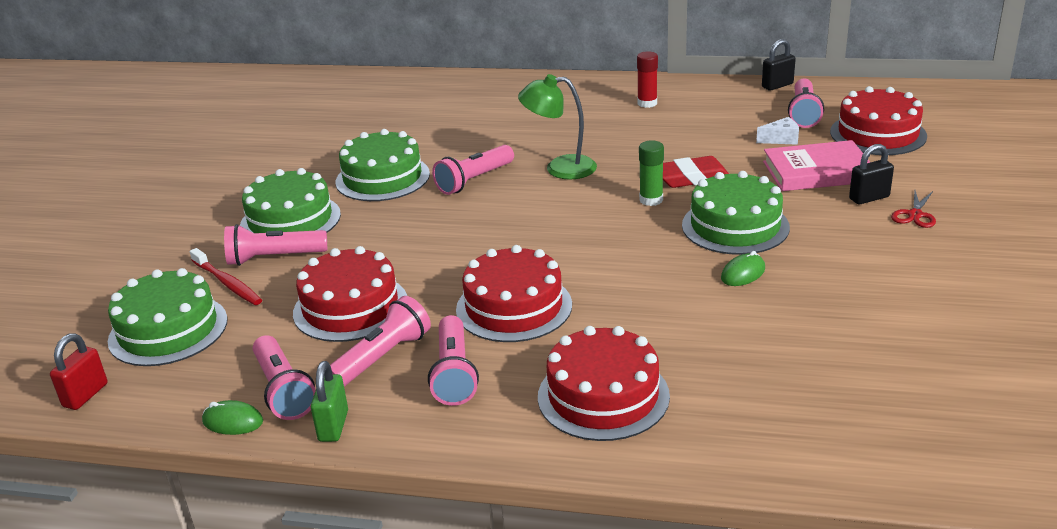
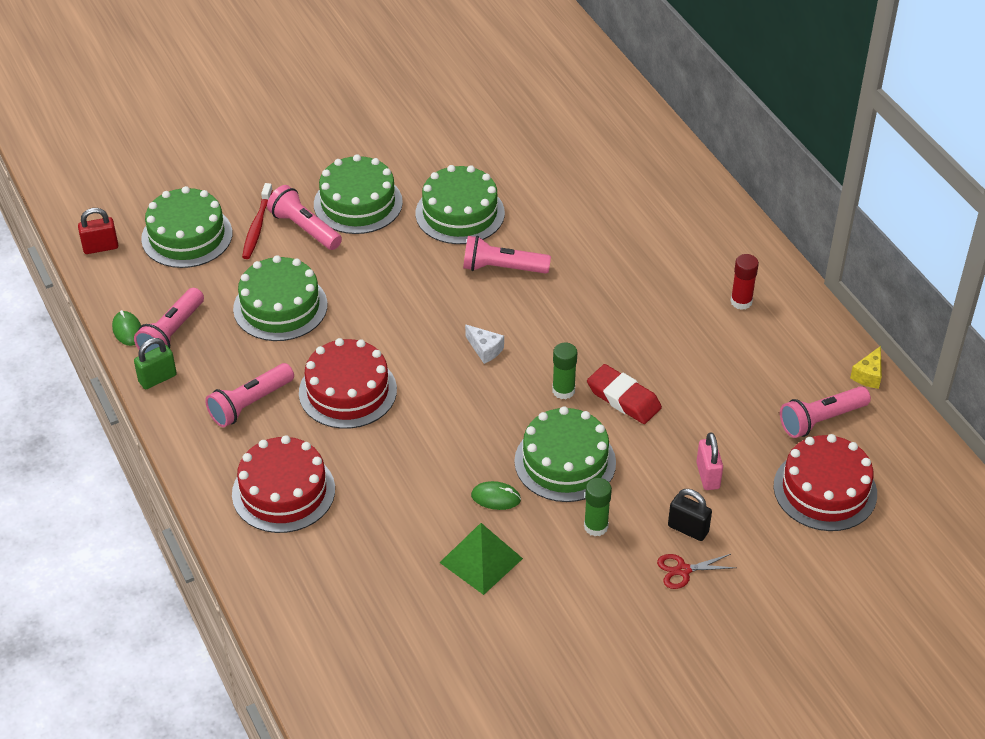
camera: 50 degrees right, 15 degrees up
(350, 307) = (280, 307): red cake -> green cake
(382, 357) = (239, 358): pink flashlight -> none
(560, 168) = (568, 308): green lamp -> none
(777, 85) = (868, 375): black padlock -> yellow cheese
(781, 139) = (750, 426): white cheese -> white cheese (485, 349)
(815, 308) = (481, 560): none -> green pyramid
(817, 172) = (708, 476): pink book -> pink padlock
(827, 237) = (596, 526): none -> green glue stick

